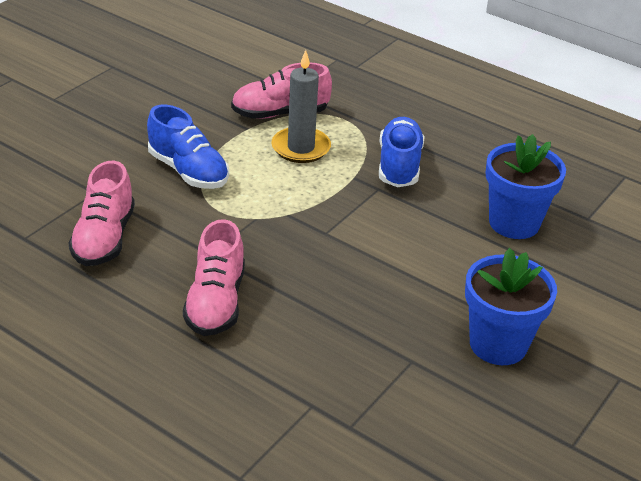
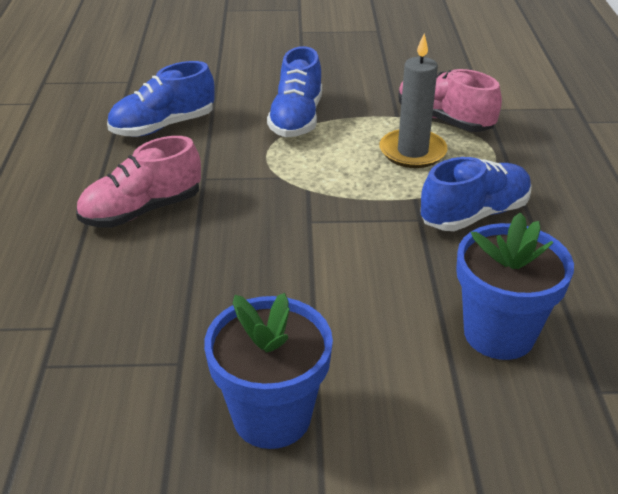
camera: 55 degrees right, 0 degrees up
(104, 238) = (163, 126): pink shoe -> blue shoe

